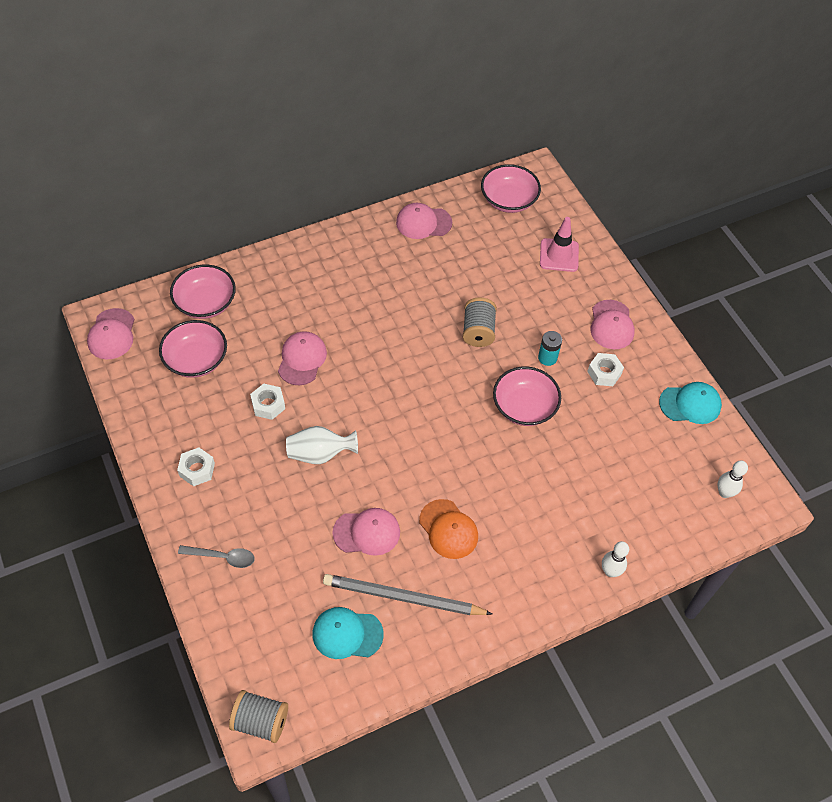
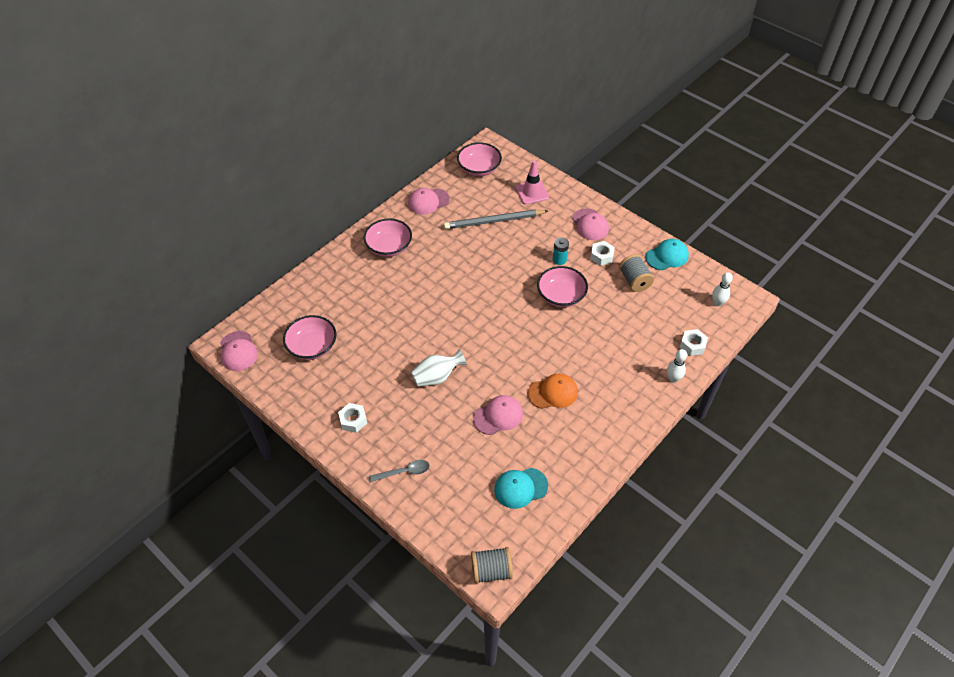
camera: 20 degrees left, 5 degrees down
(205, 303) = (298, 306): pink bowl -> pink bowl (389, 247)
(268, 405) = (382, 358): white nut -> white nut (692, 345)
(302, 359) = (390, 319): pink cap -> none
(403, 598) = (546, 449): grey pencil -> grey pencil (494, 221)
(448, 529) = (553, 392): orange cap -> orange cap turned 45 degrees counterclockwise
(478, 331) = (504, 258): grey spool -> grey spool (634, 281)

